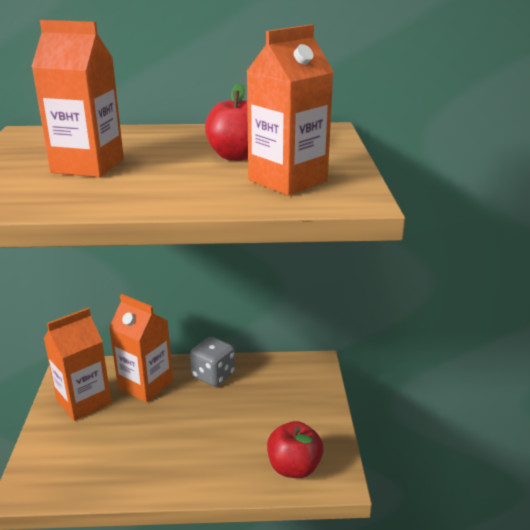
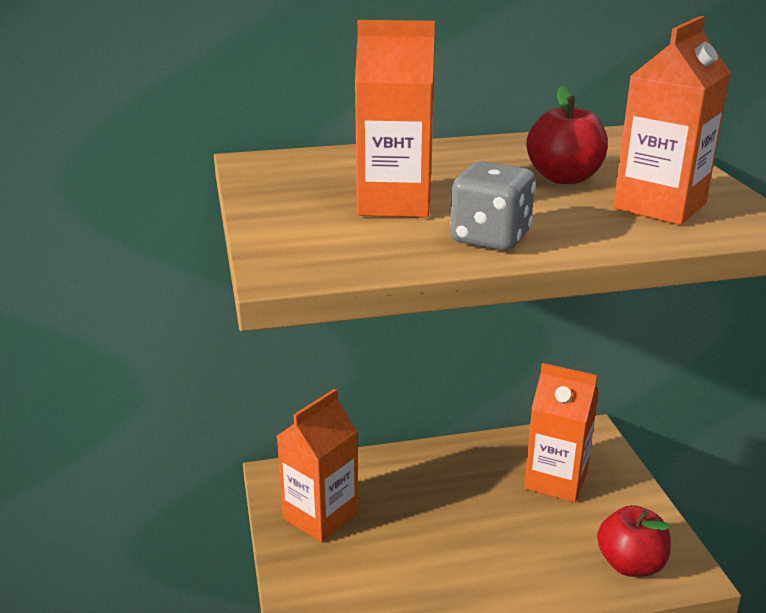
camera: 10 degrees left, 0 degrees up
(145, 385) = (390, 484): orange carton -> orange carton (556, 480)
(213, 375) = (471, 462): grey dice -> grey dice (490, 238)

